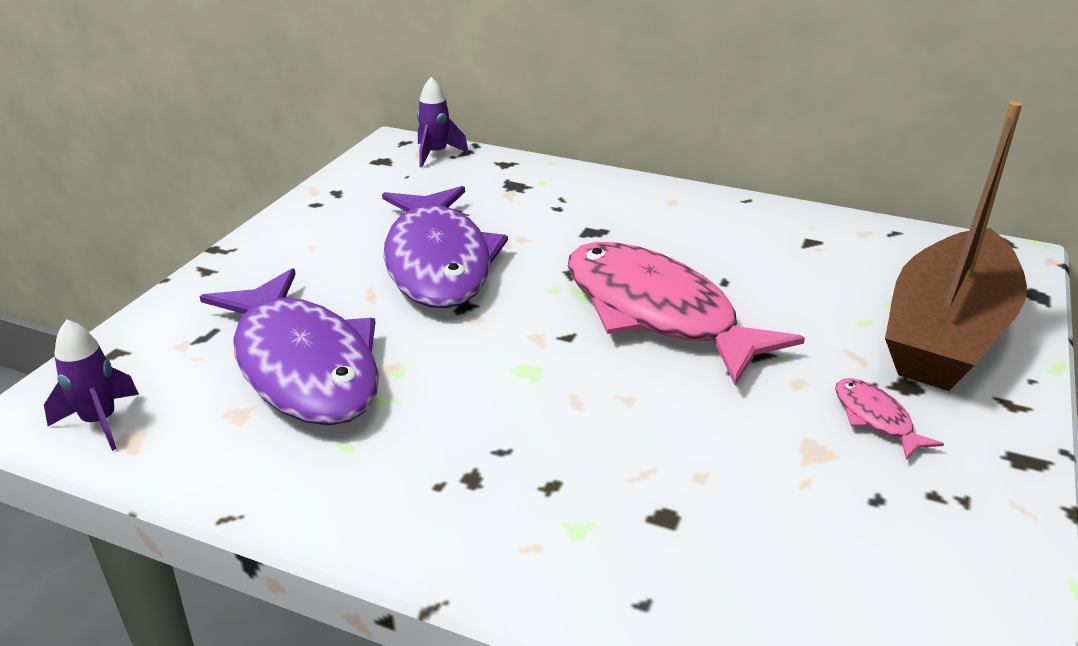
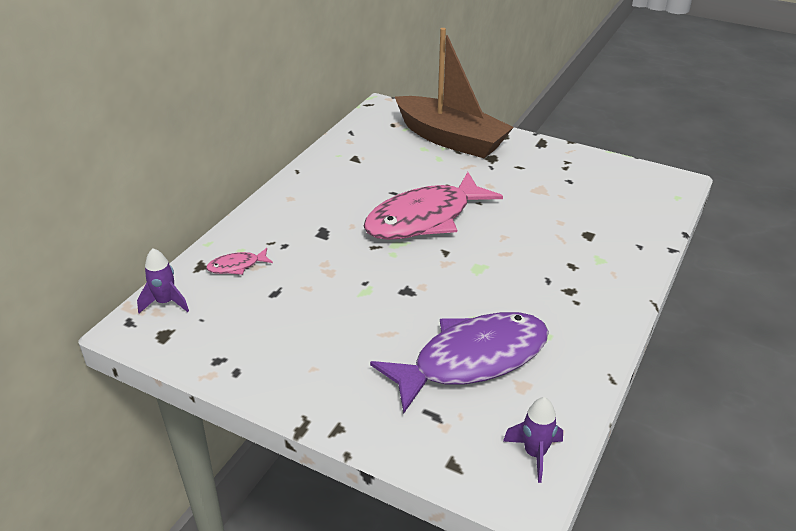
camera: 85 degrees left, 5 degrees up
(438, 262) = (350, 301): purple fish -> none
(875, 418) = (517, 170): pink fish -> pink fish (236, 266)

